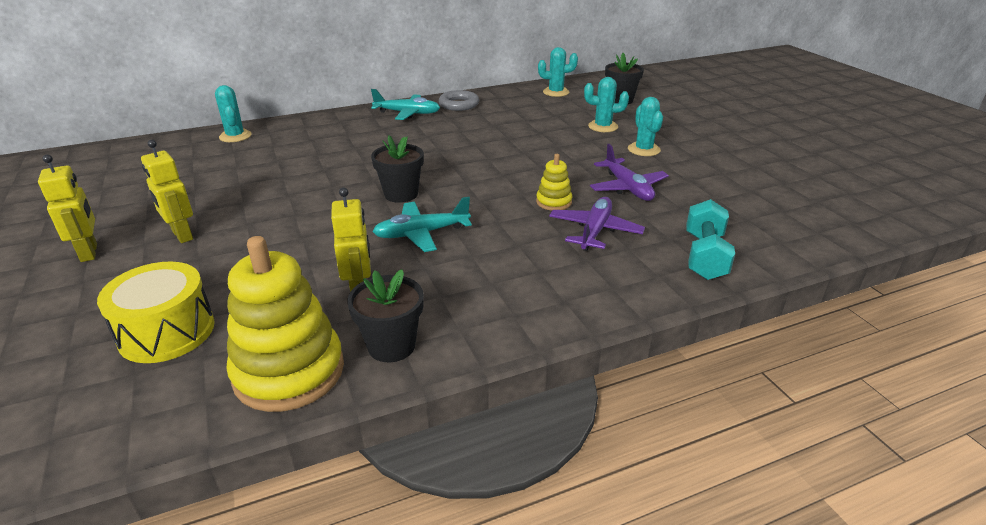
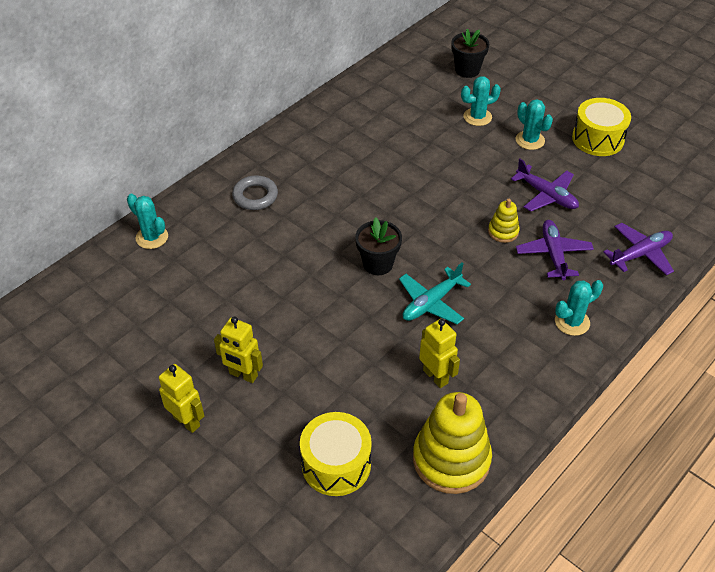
camera: 25 degrees left, 15 degrees up
(391, 346) = (497, 413): black flower pot -> none
(407, 113) = (288, 150): turquoise plane -> none
(459, 104) = (325, 120): grey ring -> grey ring (255, 196)
(556, 92) = (401, 73): turquoise cactus -> turquoise cactus (572, 322)
(704, 256) = (640, 254): turquoise dumbbell -> purple plane
(722, 162) = (597, 139): none -> yellow drum

